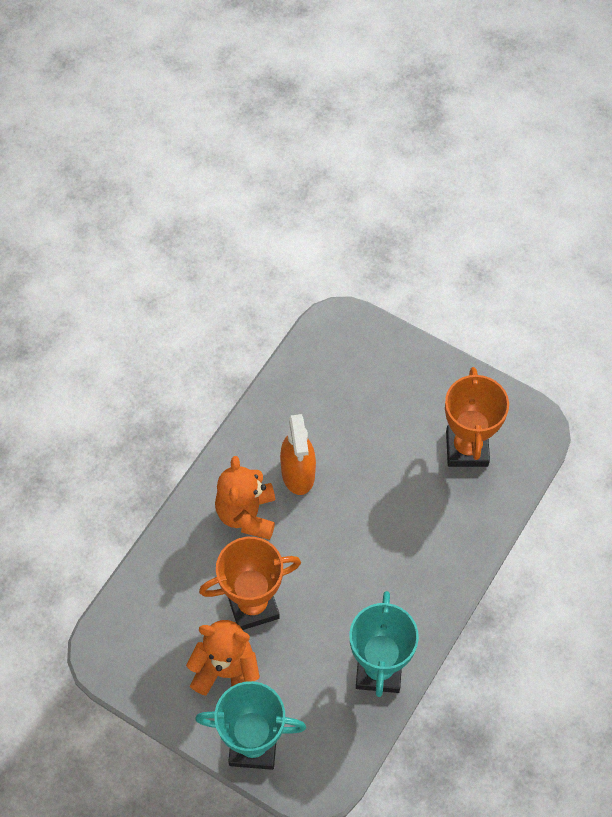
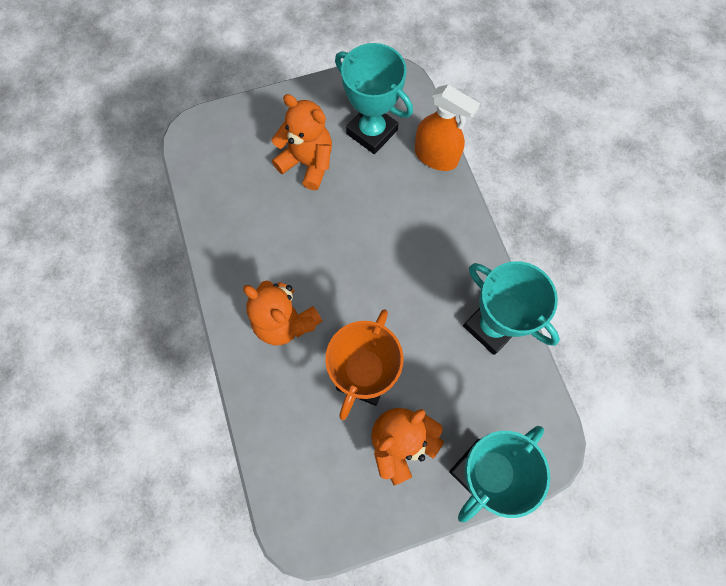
camera: 50 degrees left, 10 degrees up
(298, 473) = (286, 257): orange spray bottle -> orange spray bottle (436, 156)
(392, 423) = (307, 163): none -> orange teddy bear
(467, 448) = (372, 132): orange trophy -> turquoise trophy

